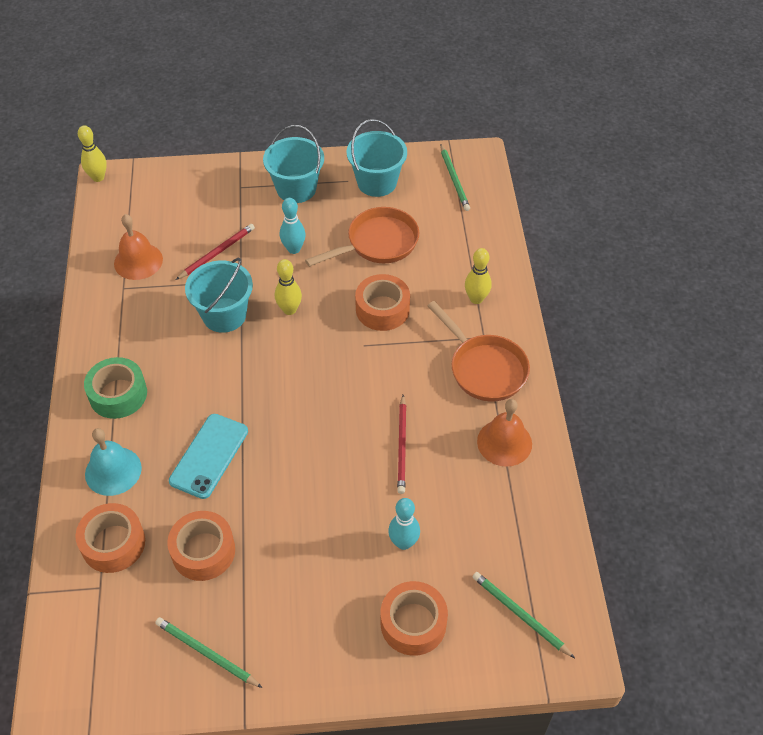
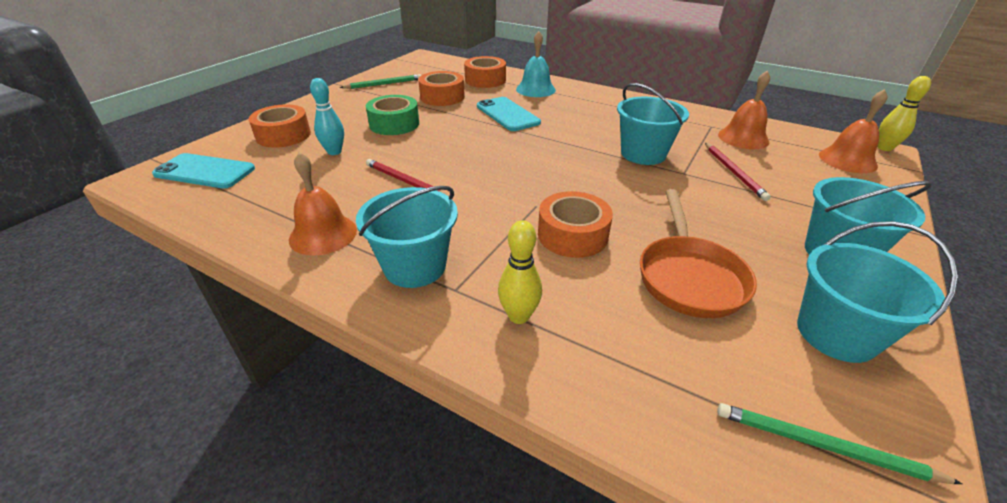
camera: 125 degrees right, 15 degrees down
(118, 394) = (597, 102): green tape -> green tape (394, 124)
(141, 195) = (847, 160): none -> orange bell
(289, 310) = (622, 183): yellow bowling pin -> none
(294, 249) = (714, 214): turquoise bowling pin -> none
(484, 368) = (415, 266): orange pan -> turquoise bucket
(520, 615) = (205, 171): green pencil -> turquoise phone

